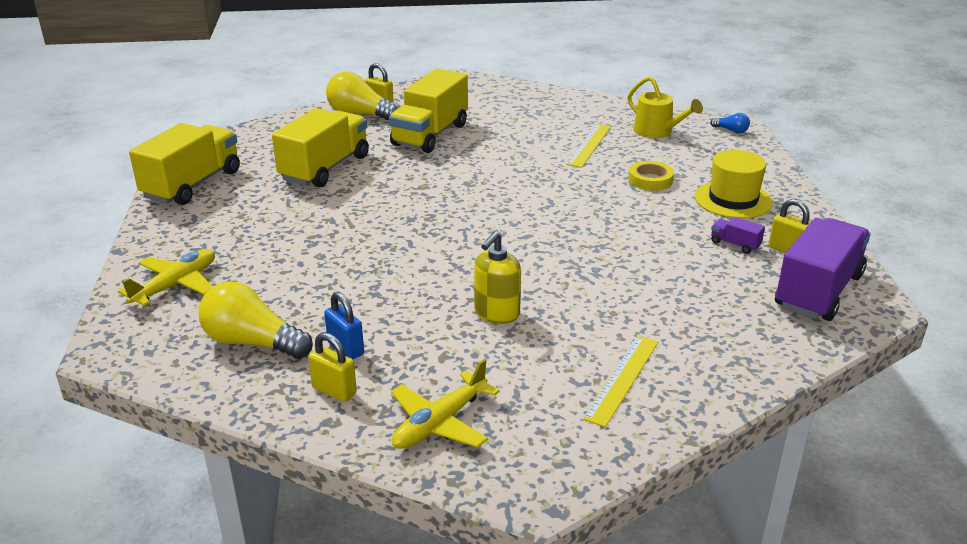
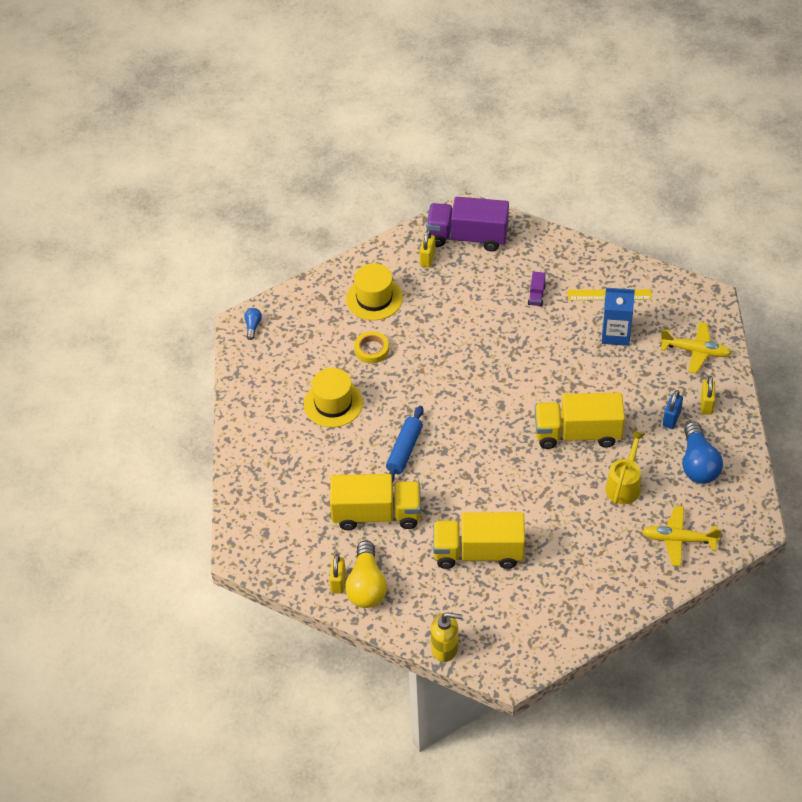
camera: 115 degrees left, 20 degrees up
(192, 185) = (559, 623): yellow truck -> yellow truck (577, 433)
(252, 342) = (698, 464): yellow light bulb -> blue light bulb
(491, 164) = (404, 450): none -> blue rolling pin
(496, 313) = (591, 367): yellow soap dispenser -> yellow soap dispenser (445, 648)
(538, 356) = (615, 334): none -> blue carton
(589, 145) = (333, 403): yellow ruler -> yellow hat
(657, 132) = (282, 370): yellow watering can -> yellow watering can (624, 485)
(735, 244) = (436, 284): purple truck -> purple truck (536, 295)

